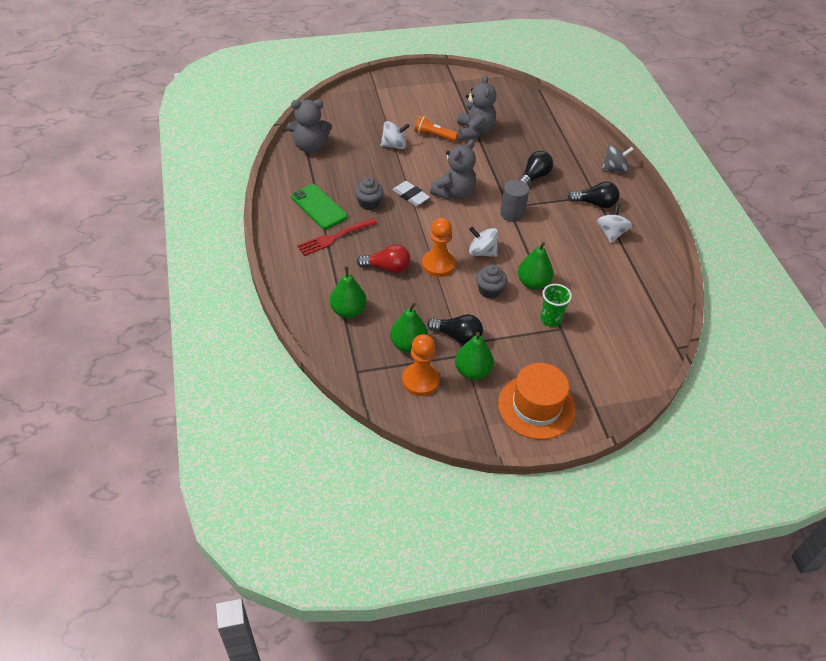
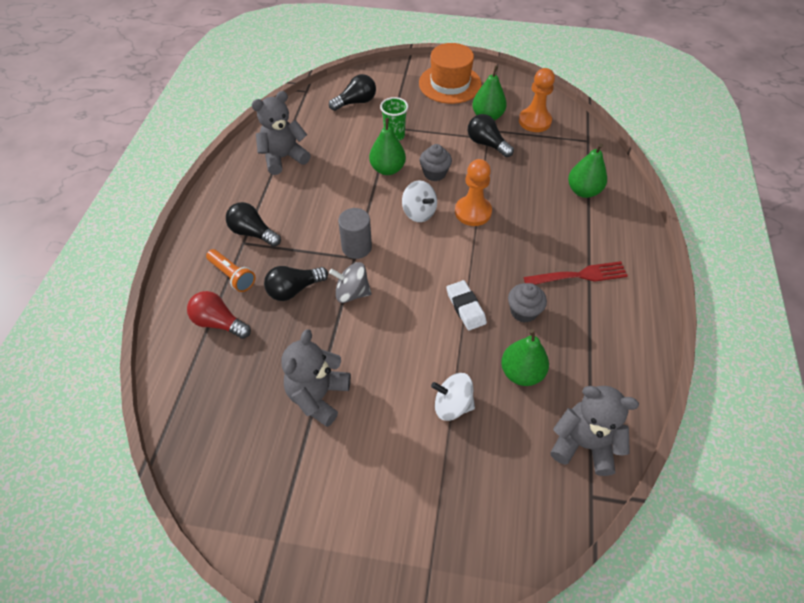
camera: 155 degrees left, 5 degrees up
(319, 207) = (590, 325): green phone -> none
(387, 268) = (529, 223): red light bulb -> red light bulb (219, 323)
(408, 345) = (534, 149): green pear -> green pear (521, 372)
(433, 135) = (384, 407): orange flashlight -> orange flashlight (232, 276)
(454, 193) = (408, 295): grey teddy bear -> grey teddy bear (283, 158)
(611, 233) = (268, 195): white spinning top -> none
(614, 169) = (186, 272): grey spinning top -> grey spinning top (352, 293)
(616, 348) = (356, 102): none -> black light bulb

